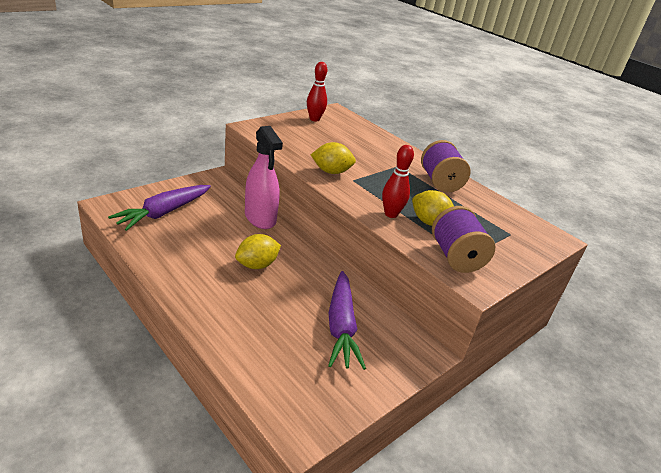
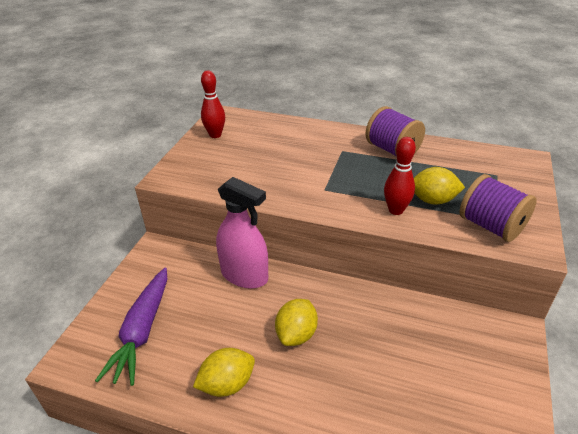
camera: 25 degrees left, 5 degrees up
(331, 172) = (297, 191): yellow lemon -> yellow lemon (227, 384)
(341, 326) = (432, 353): purple carrot -> none

